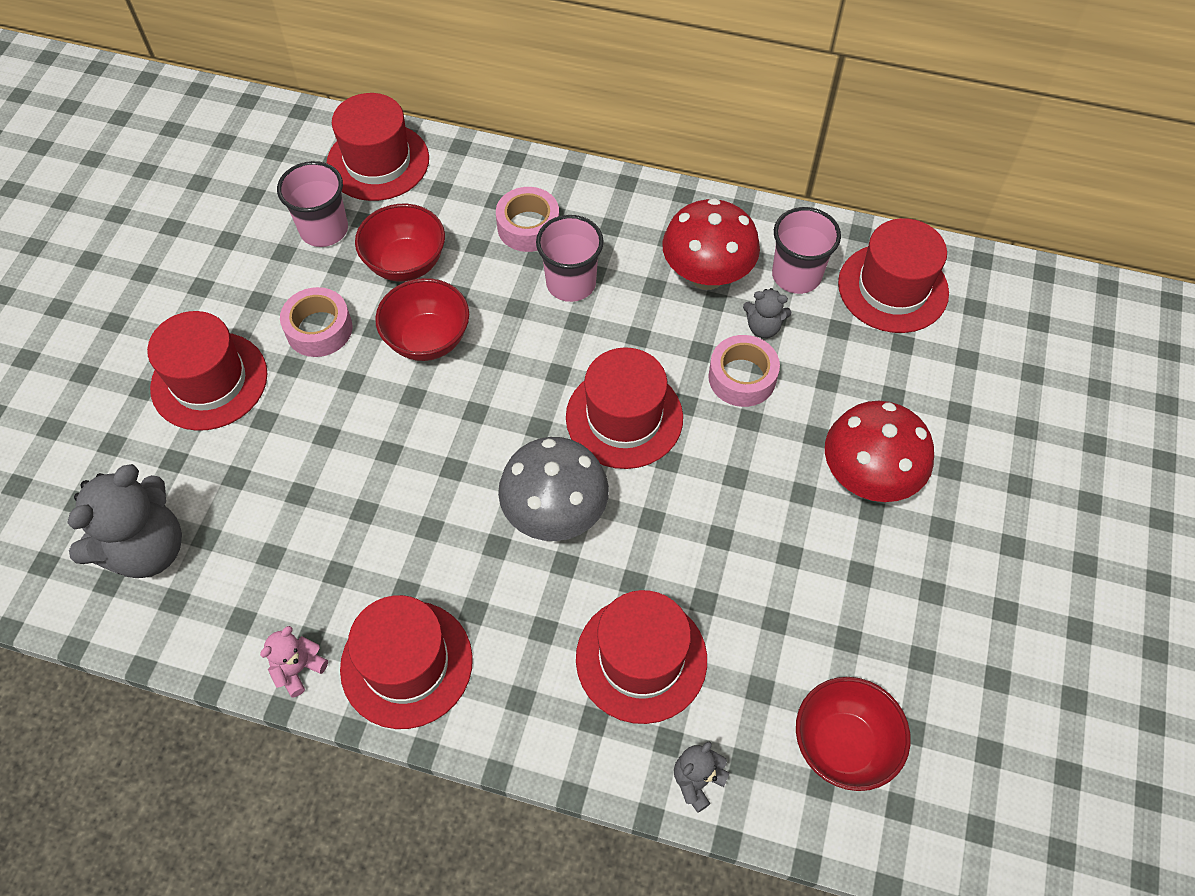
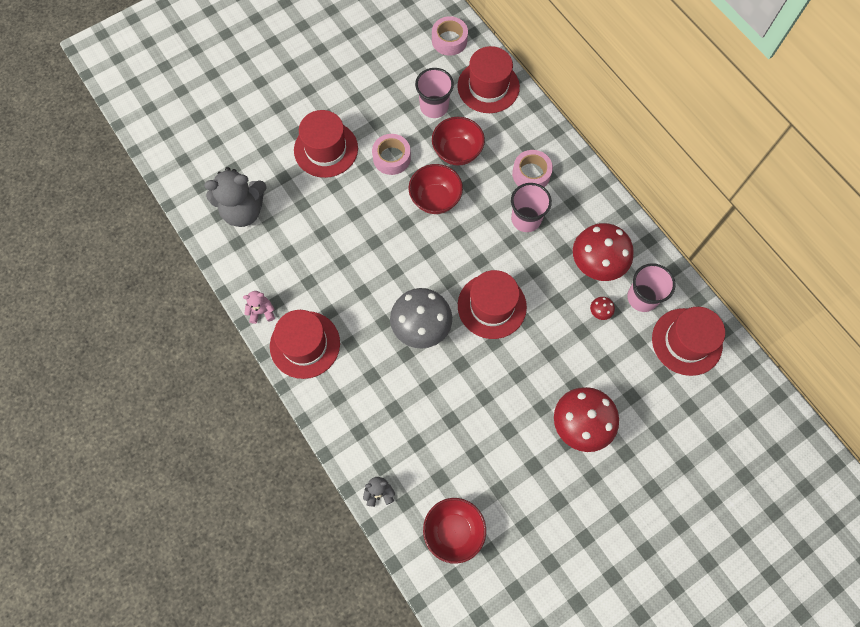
camera: 40 degrees right, 10 degrees up
(641, 659) = (401, 422): red hat -> none
(742, 377) = (565, 329): pink tape -> pink tape (449, 40)
(763, 327) = (599, 312): grey teddy bear -> red mushroom

